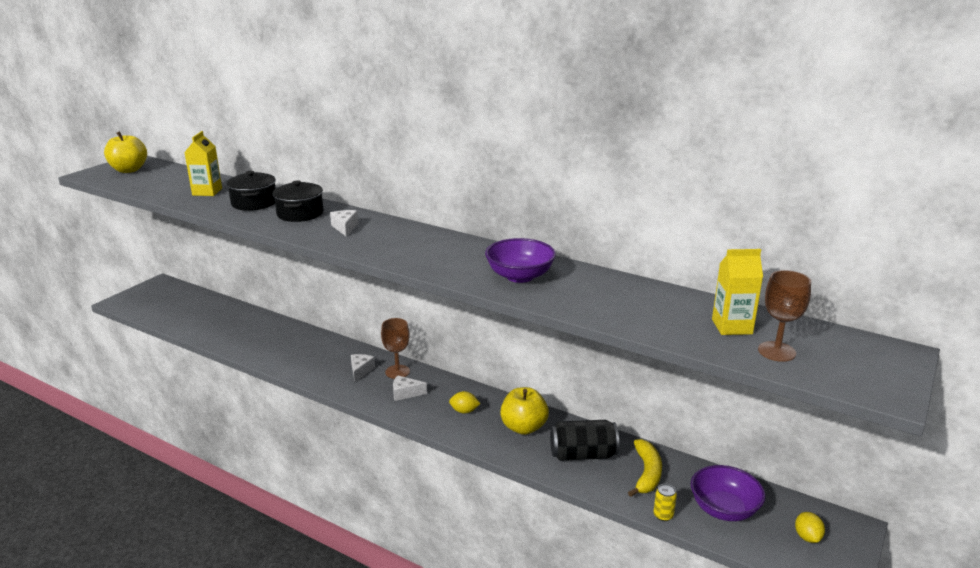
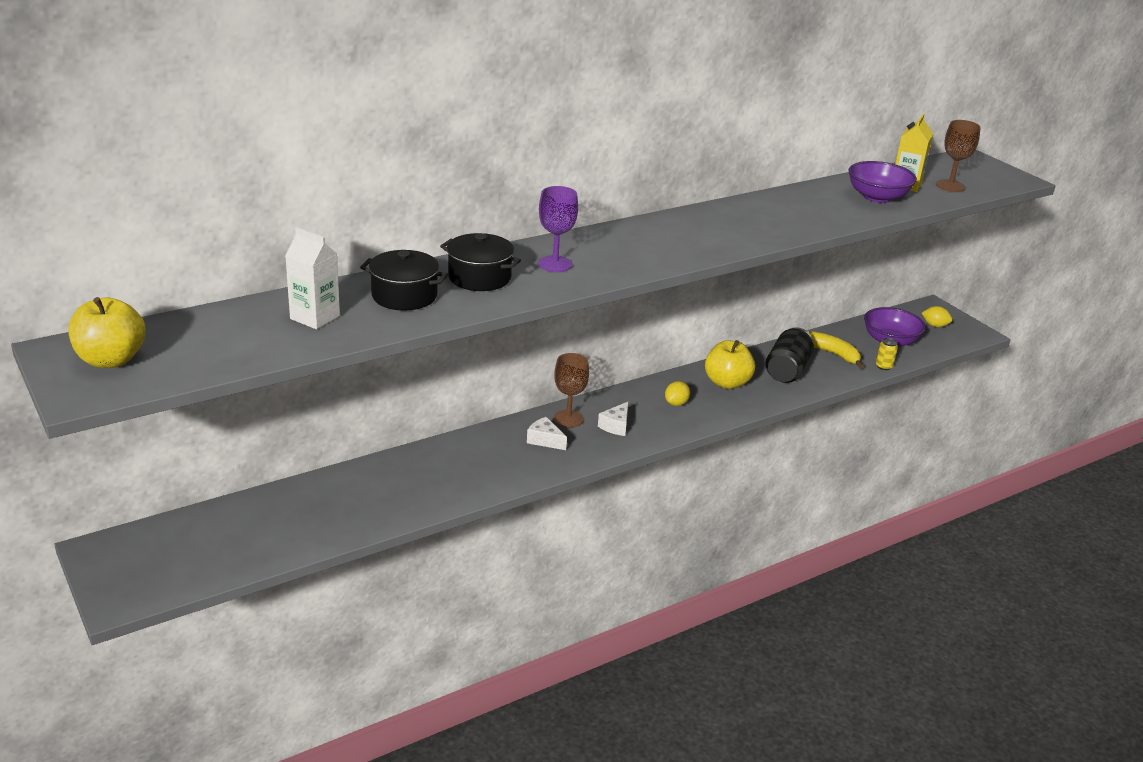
camera: 65 degrees left, 5 degrees up
(207, 192) = (315, 317): yellow carton -> white carton
(345, 227) = (555, 264): white cheese -> purple goblet
(520, 276) = (759, 222): purple bowl -> purple bowl (877, 197)

